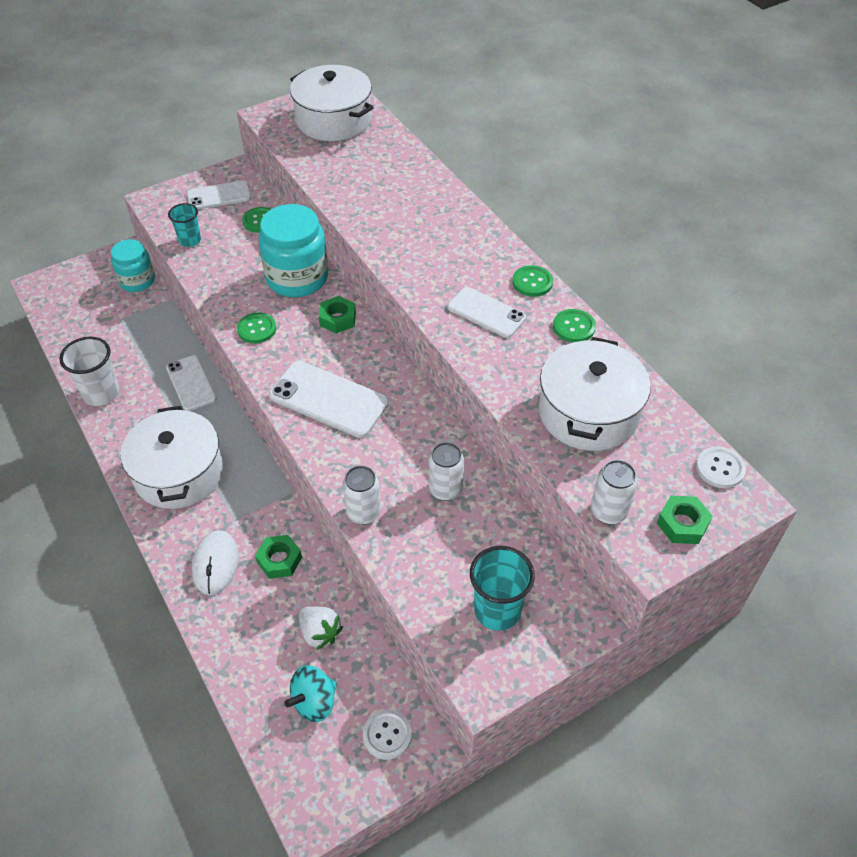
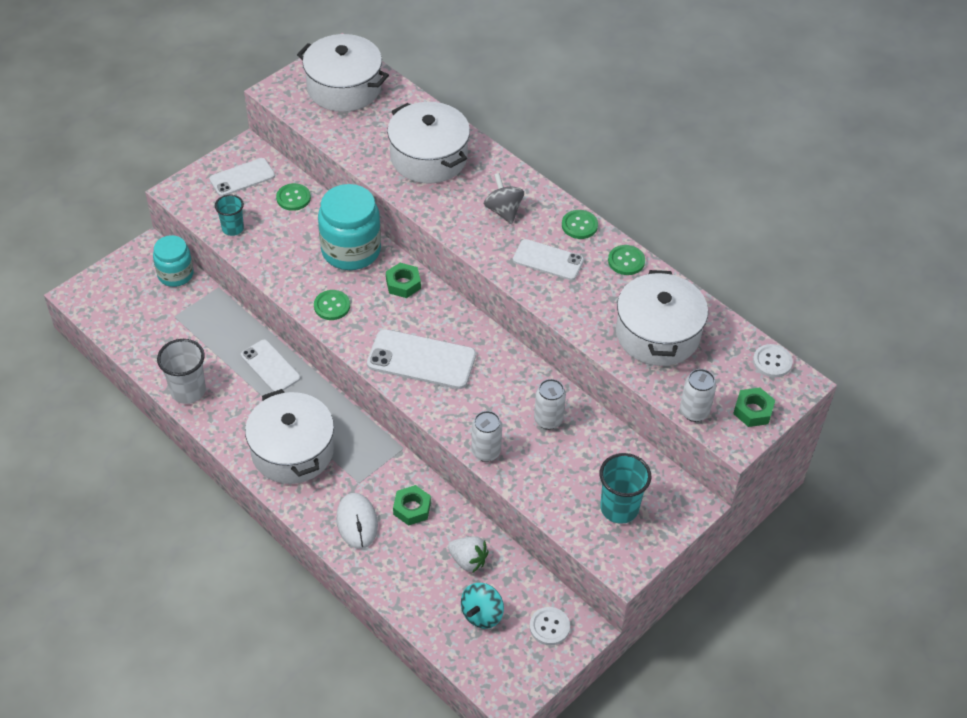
camera: 15 degrees left, 0 degrees up
(394, 193) = (429, 157): none -> white pot
(454, 255) = (503, 211): none -> grey spinning top

